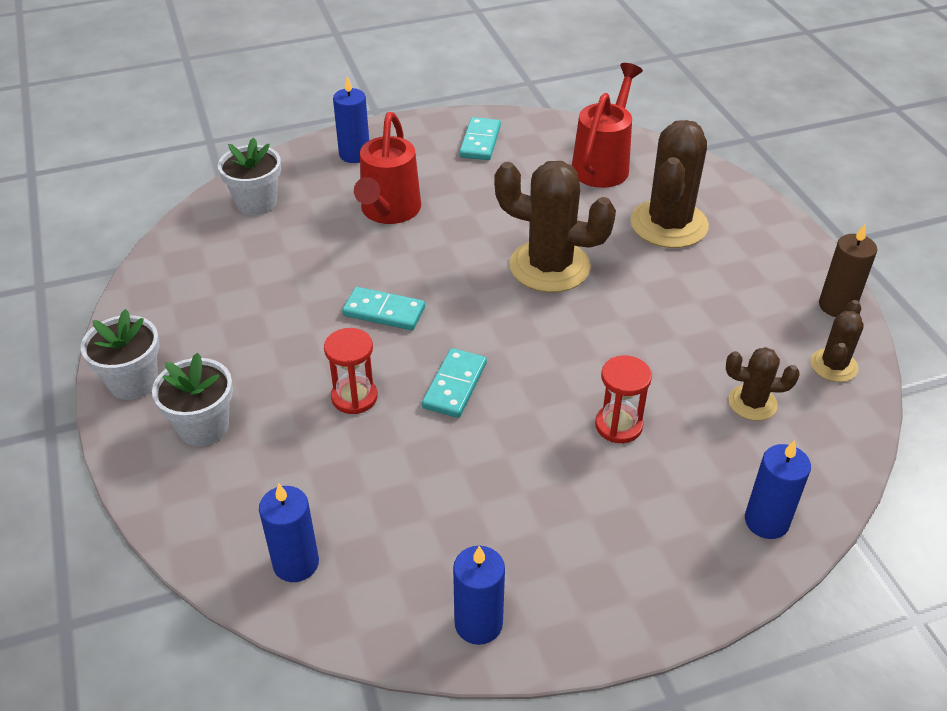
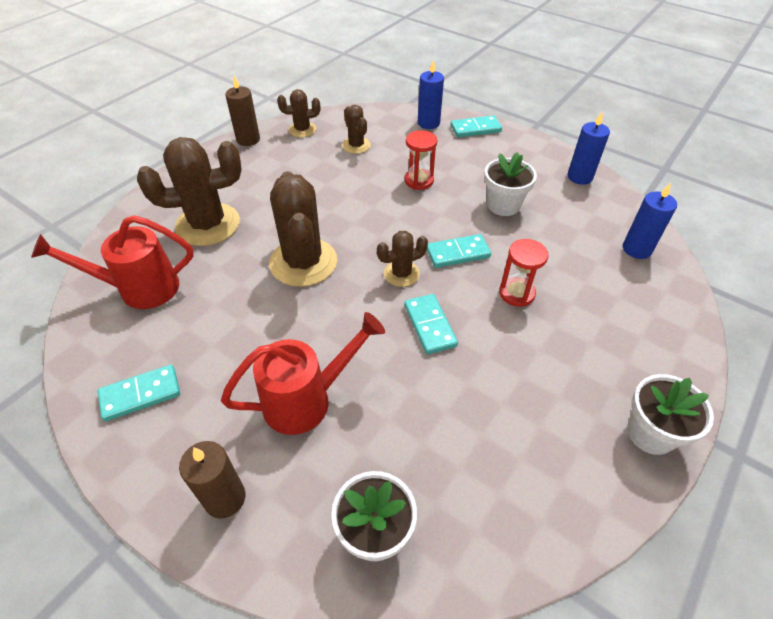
camera: 125 degrees left, 5 degrees up
(203, 427) = (625, 354): white flower pot -> white flower pot (503, 205)
(354, 154) = (225, 498): blue candle -> brown candle
(467, 326) = (401, 274): none -> brown cactus
(709, 576) = (475, 129): none -> turquoise domino

